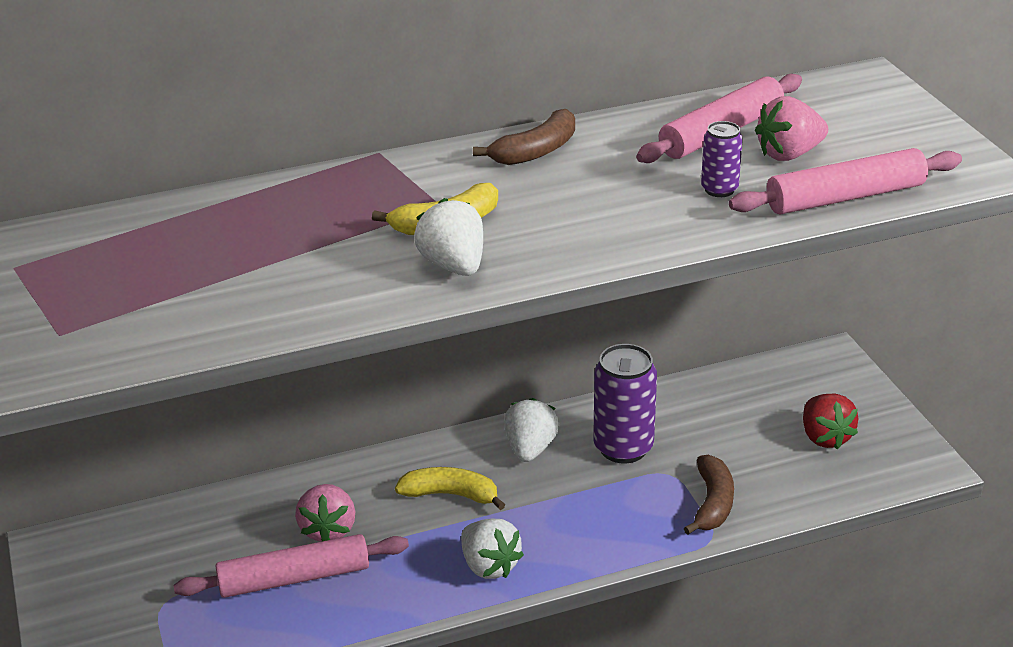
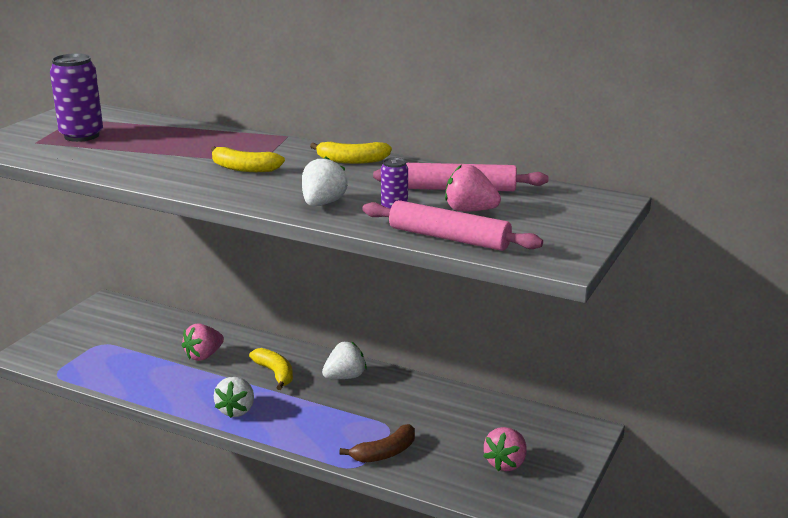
camera: 45 degrees right, 10 degrees down
(294, 578) = (158, 365): pink rolling pin -> none
(453, 265) = (207, 182): white strawberry -> white strawberry (323, 204)
(536, 151) = (352, 161): brown banana -> yellow banana
(623, 448) = (389, 403): purple can -> purple can (81, 136)
(825, 437) = (506, 463): red strawberry -> pink strawberry

